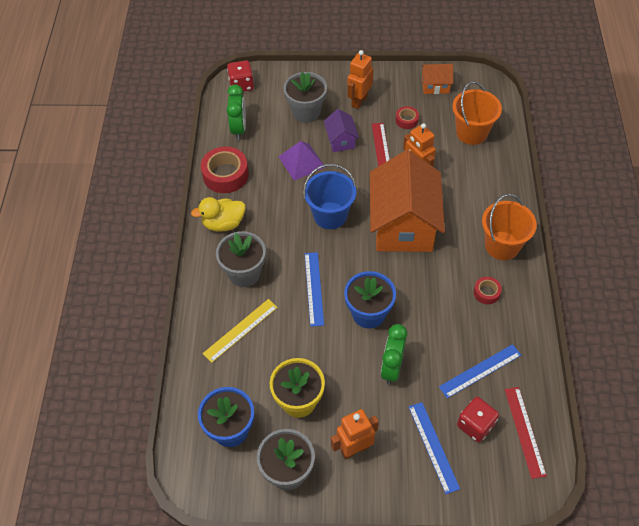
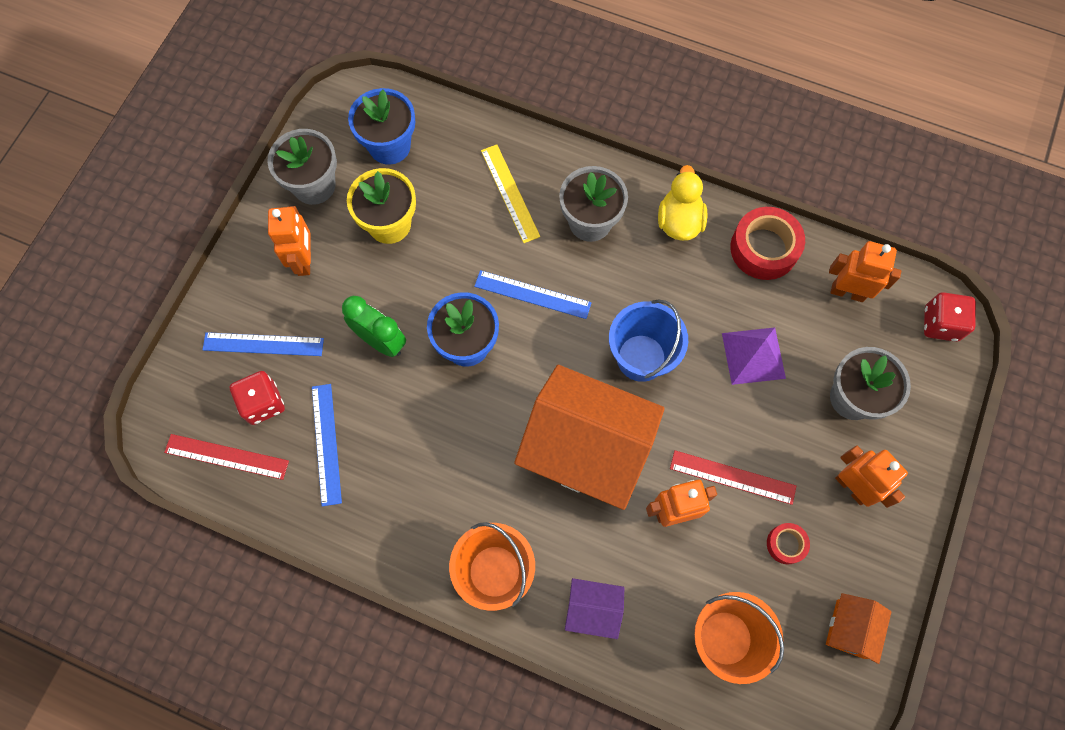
camera: 110 degrees right, 15 degrees up
(239, 129) = (847, 292): green clock -> orange robot
(341, 140) = (777, 426): purple house -> purple house (592, 609)
(486, 293) = (430, 509): red tape -> none

